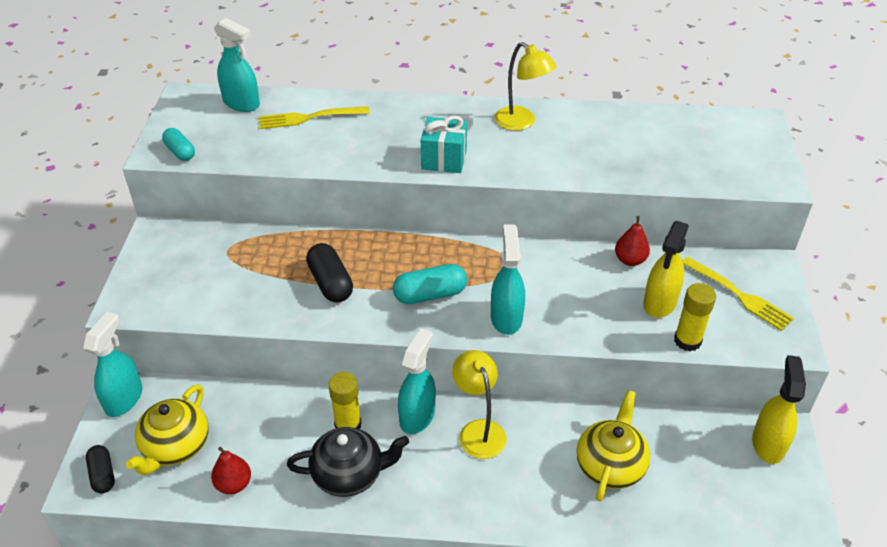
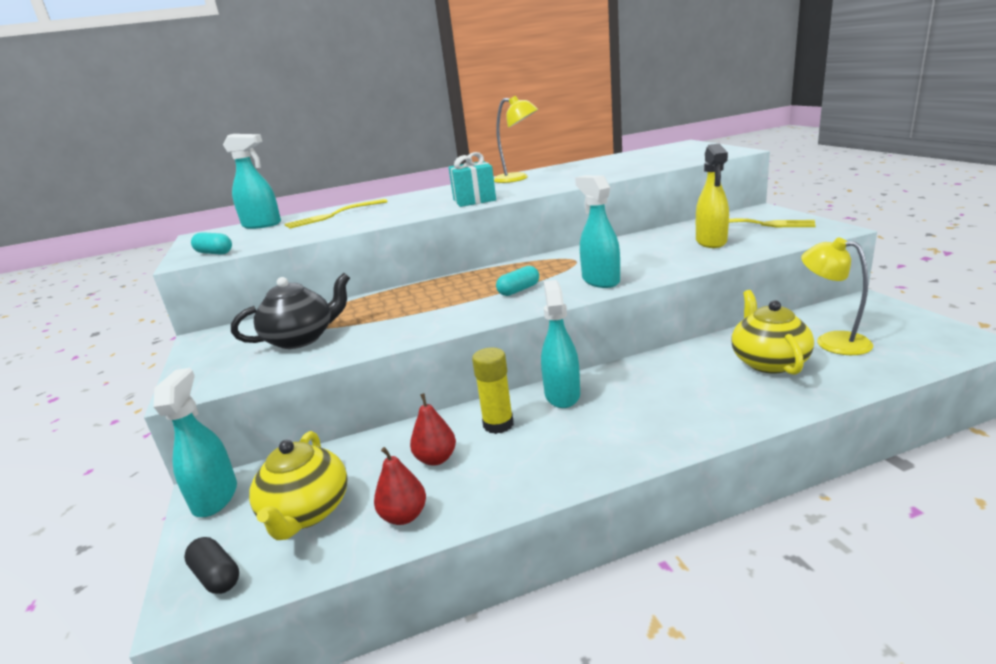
camera: 20 degrees left, 20 degrees down
(330, 283) = (417, 311): black capsule -> none
(349, 474) = (533, 457): black teapot -> black teapot (301, 339)
(430, 294) = (519, 290): turquoise capsule -> turquoise capsule, size x0.66
(478, 430) = (630, 383): yellow lamp -> yellow lamp (832, 341)
(630, 260) = (660, 234): red pear -> red pear (436, 459)
(687, 341) = (758, 248): yellow glue stick -> none
(768, 443) = (866, 310): yellow spray bottle -> none

